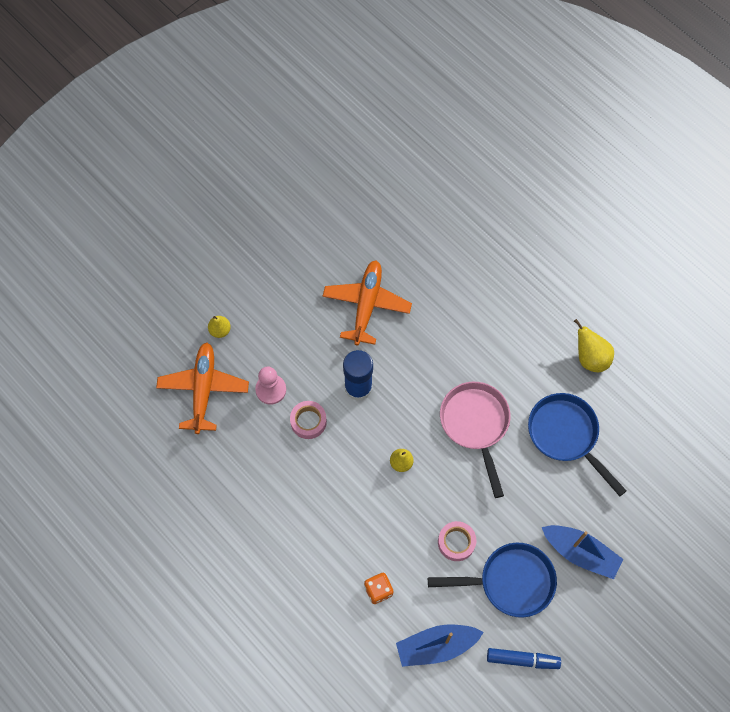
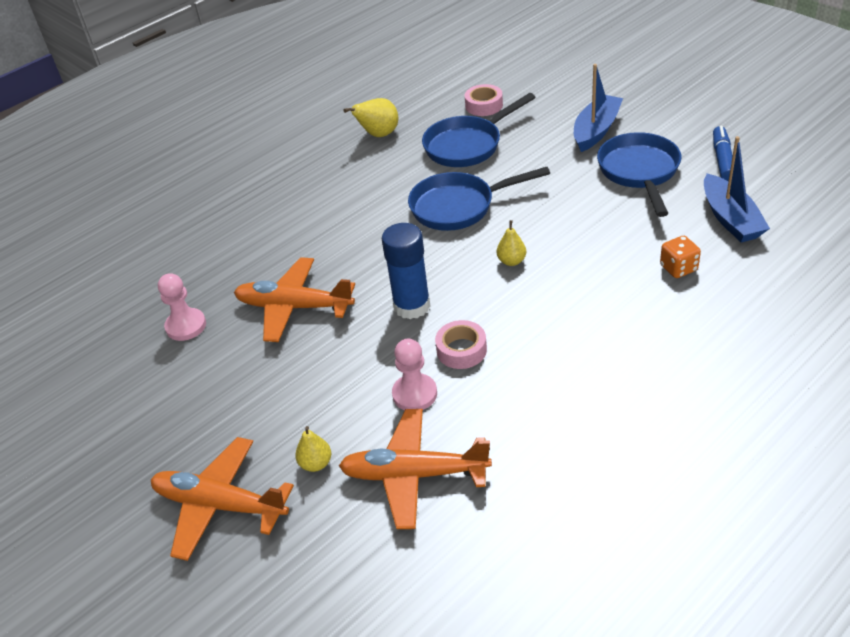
camera: 85 degrees left, 25 degrees down
(196, 278) = (220, 505): none -> orange plane
(355, 233) = (186, 326): none -> pink pawn
(456, 542) = (603, 212): pink tape -> pink tape (484, 105)
(475, 425) = (459, 207): pink pan -> blue pan

